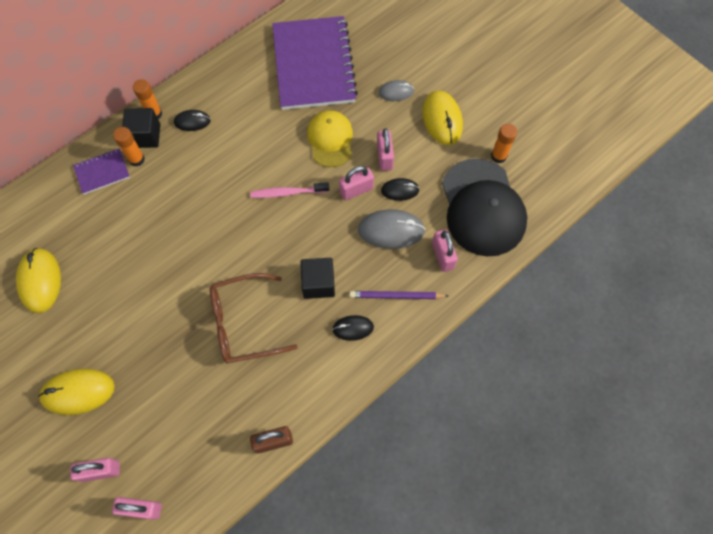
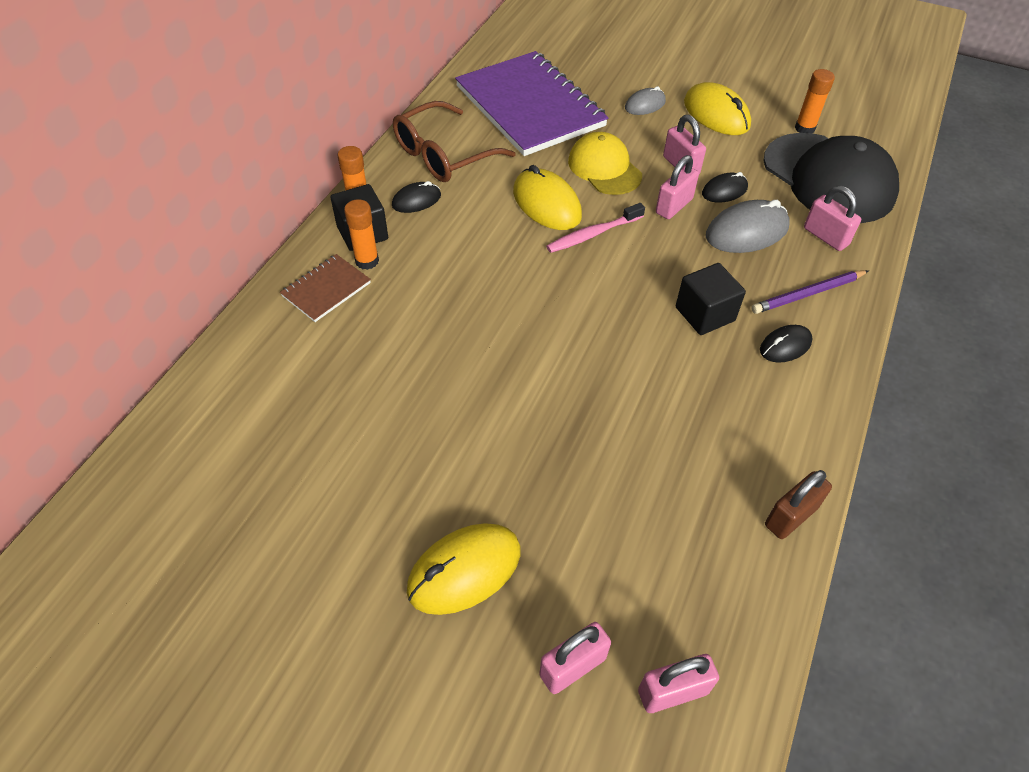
camera: 25 degrees left, 15 degrees down
(40, 281) = (312, 448): yellow mouse -> yellow mouse (547, 204)
(102, 172) = (326, 289): purple notebook -> brown notebook
(245, 323) = (645, 391): brown glasses -> brown glasses (444, 154)

